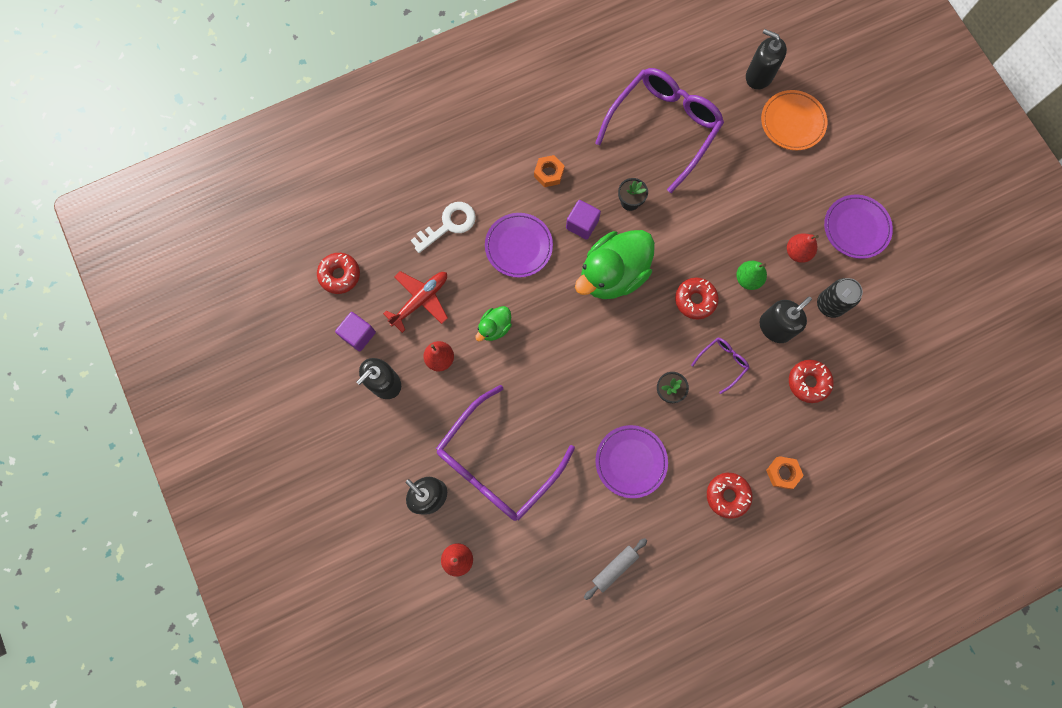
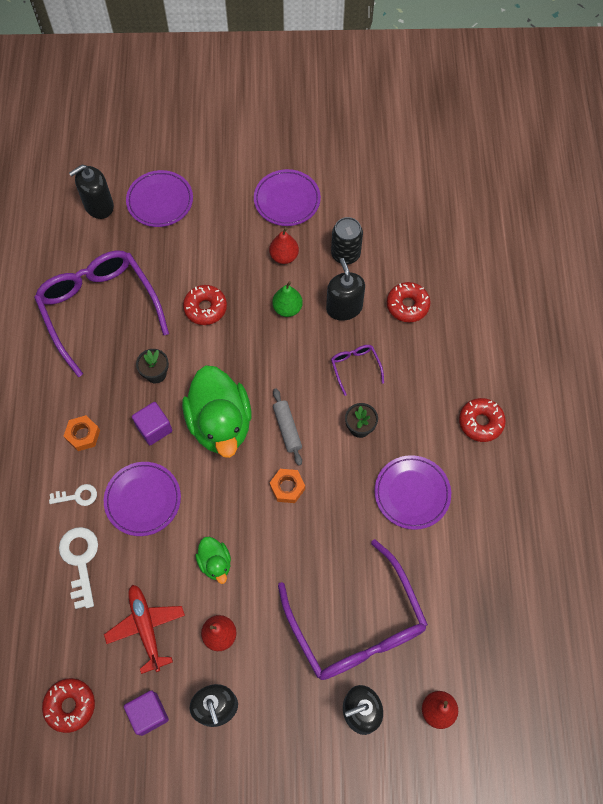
camera: 65 degrees left, 10 degrees down
(497, 196) = (77, 496): none -> white key
(614, 568) = (507, 556): grey rolling pin -> grey rolling pin (287, 429)
(695, 300) = (284, 362): red donut -> red donut (205, 308)
(782, 473) = (480, 366): orange nut -> orange nut (287, 487)
(792, 122) = (160, 201): orange plate -> purple plate

